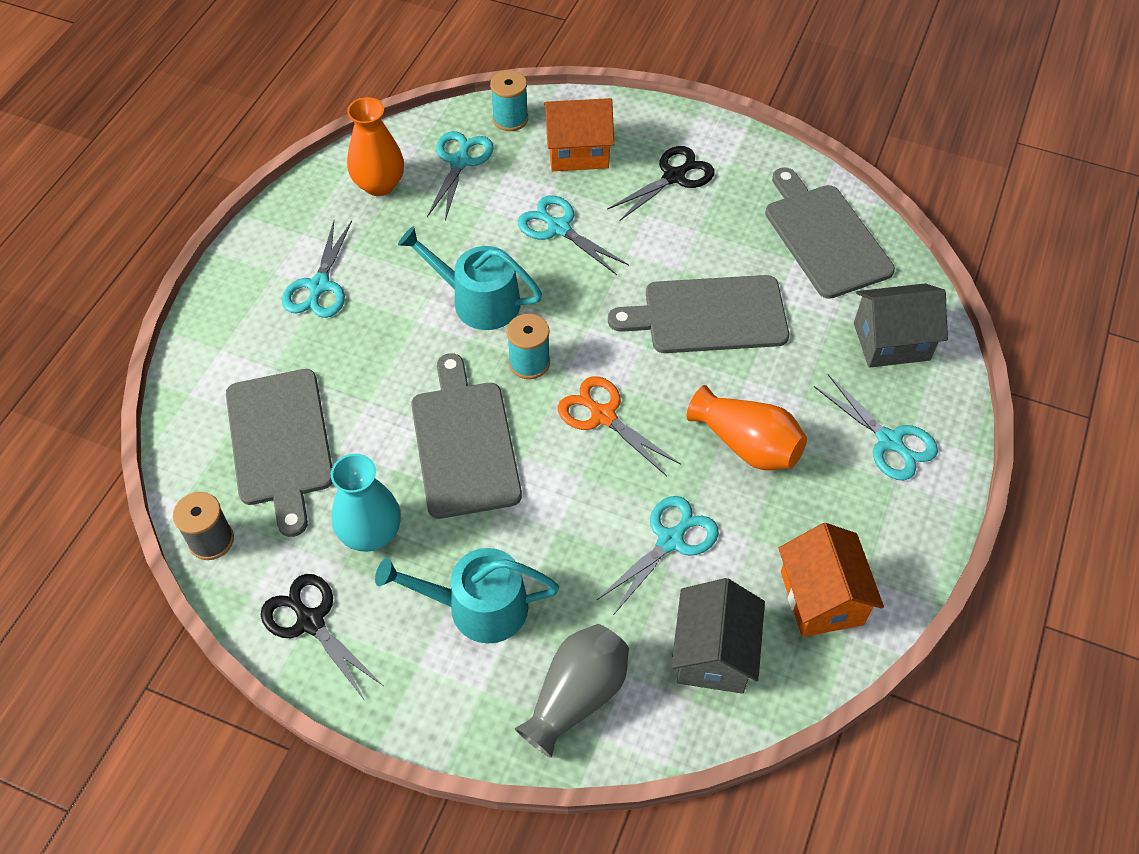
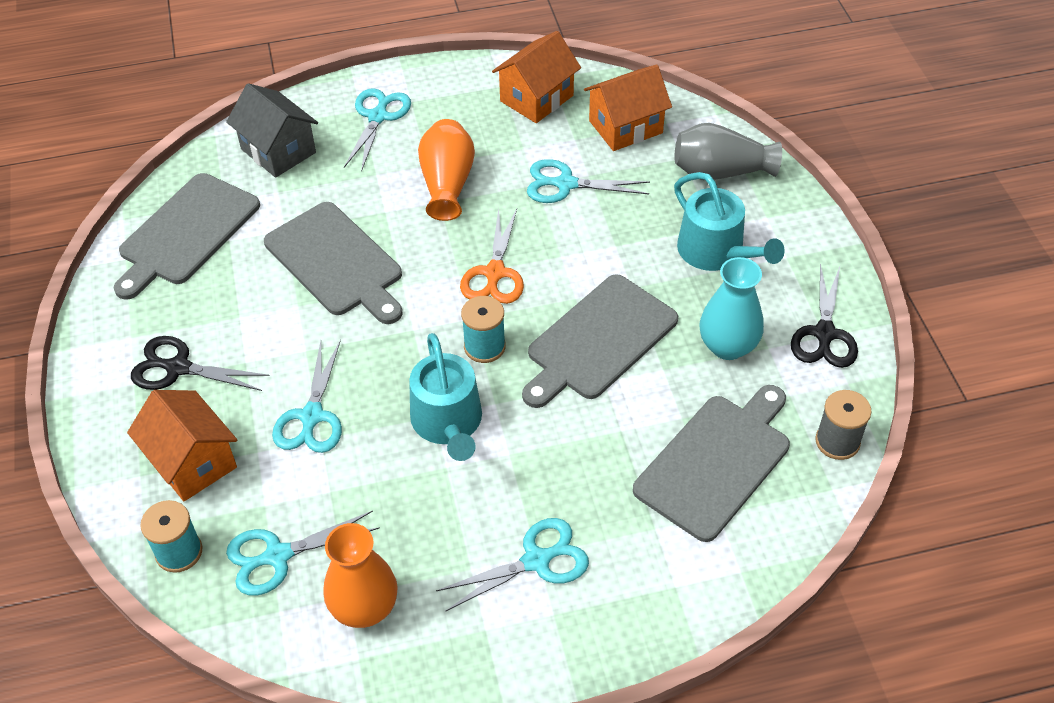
camera: 125 degrees left, 5 degrees down
(713, 653) = (625, 127): grey house -> orange house

